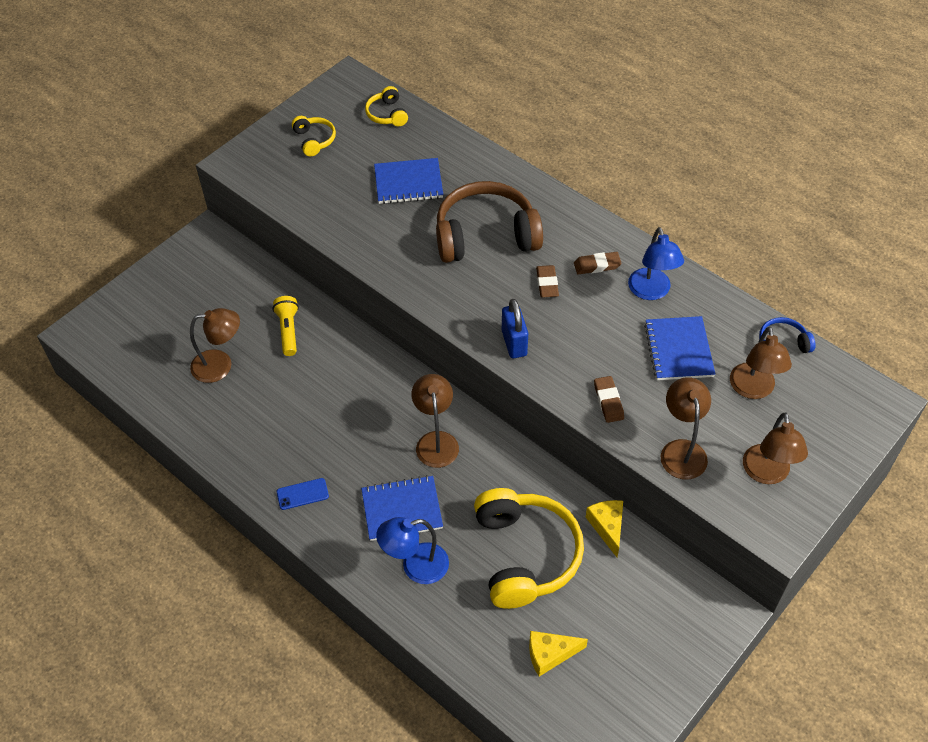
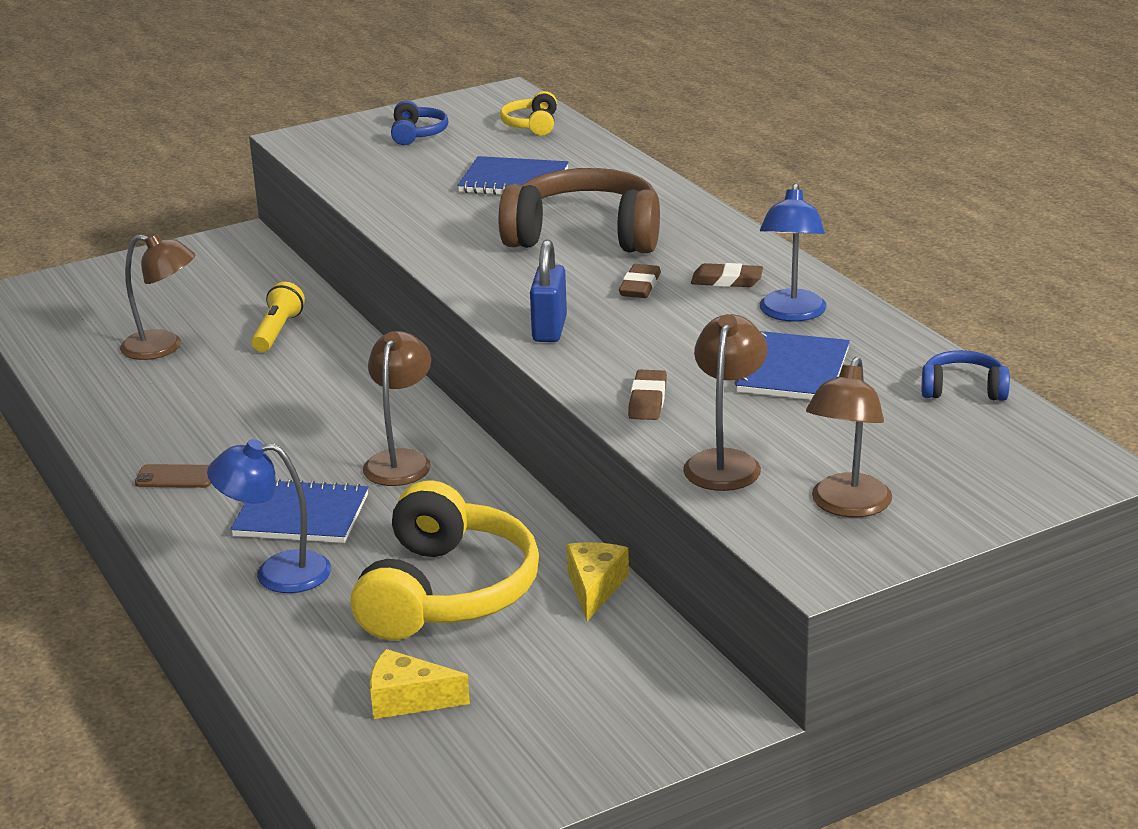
camera: 20 degrees right, 25 degrees down
(302, 494) = (176, 477): blue phone -> brown phone
(314, 140) = (417, 134): yellow headphones -> blue headphones
(753, 389) = (884, 424): brown lamp -> none

